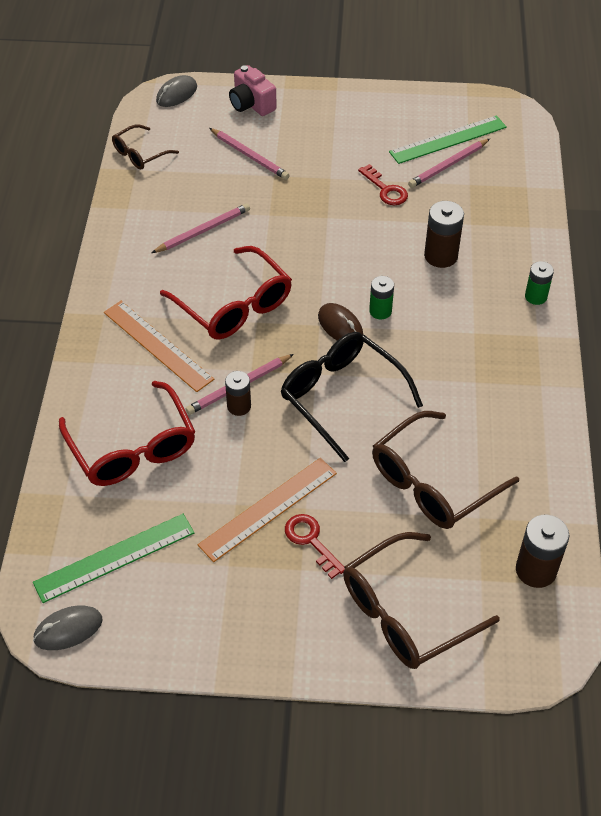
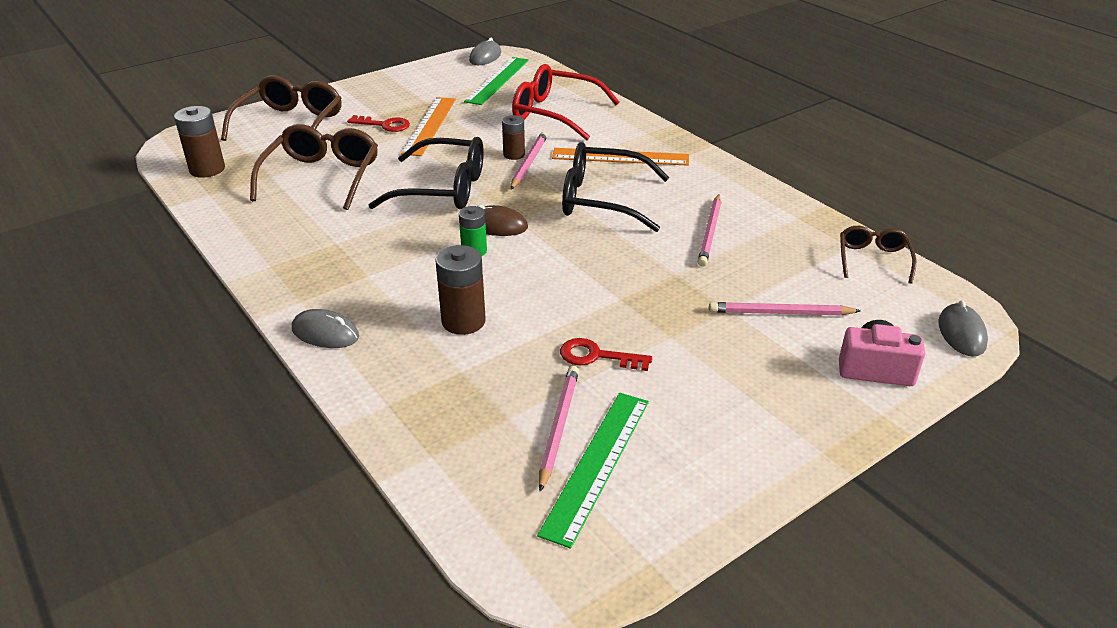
camera: 140 degrees right, 15 degrees down
(234, 305) = (602, 200): red glasses -> black glasses
(535, 296) = (325, 333): green battery -> grey mouse

